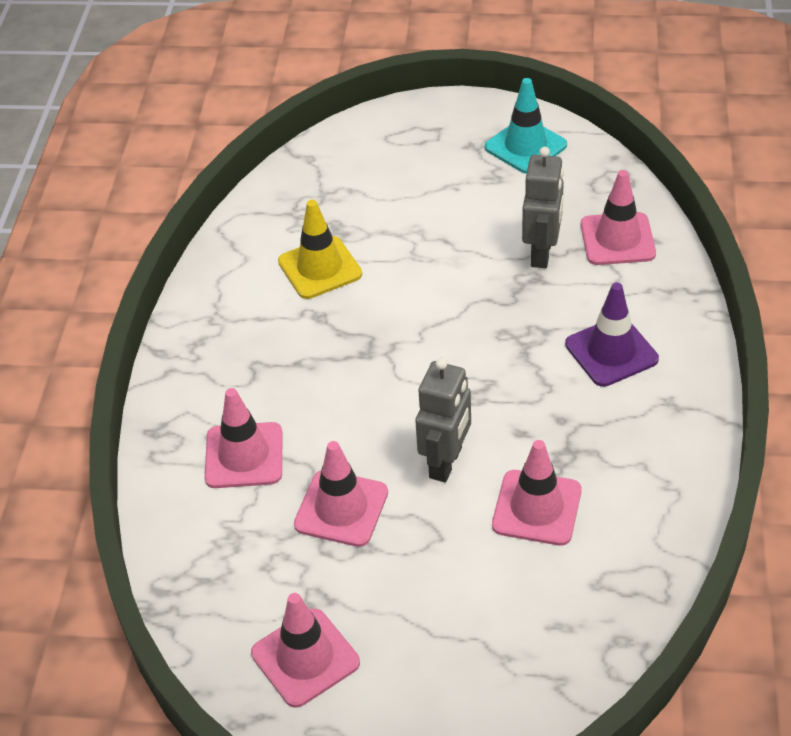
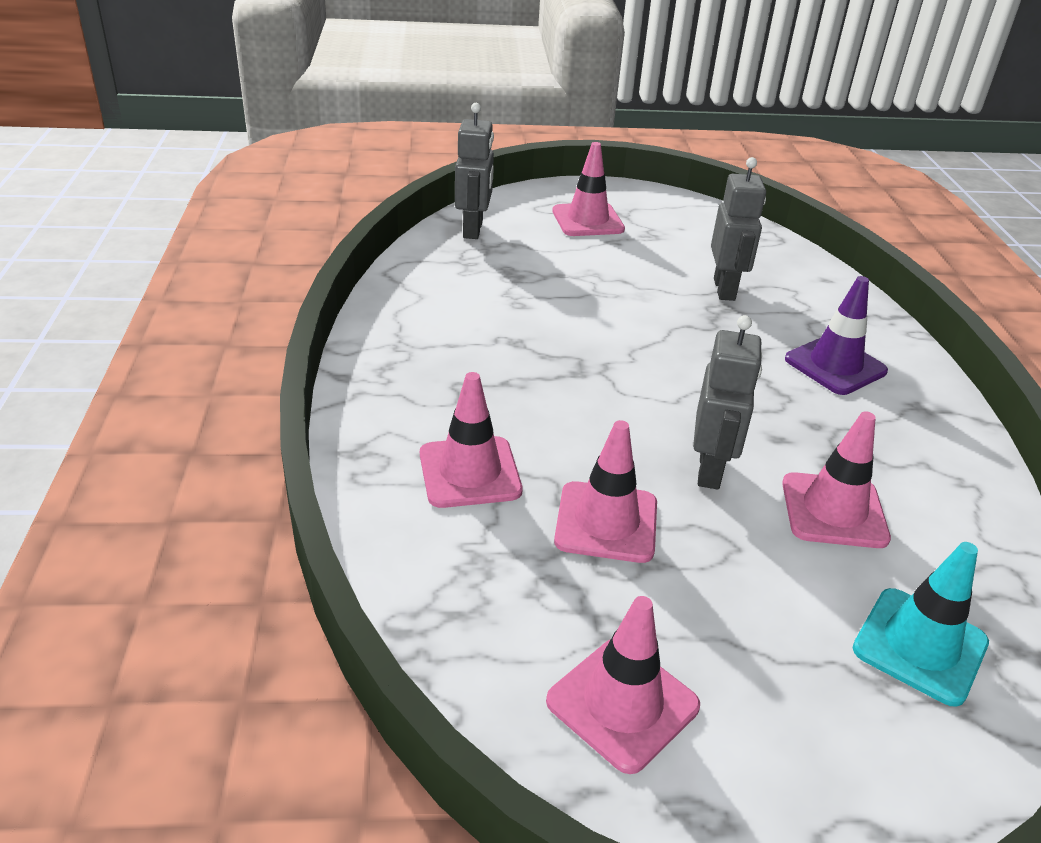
camera: 15 degrees left, 10 degrees down
(315, 170) = (473, 230): none -> grey robot
(320, 268) = (503, 302): yellow traffic cone -> none
(525, 146) = (670, 214): turquoise traffic cone -> turquoise traffic cone (920, 646)
(617, 239) = (791, 279): pink traffic cone -> pink traffic cone (587, 220)

